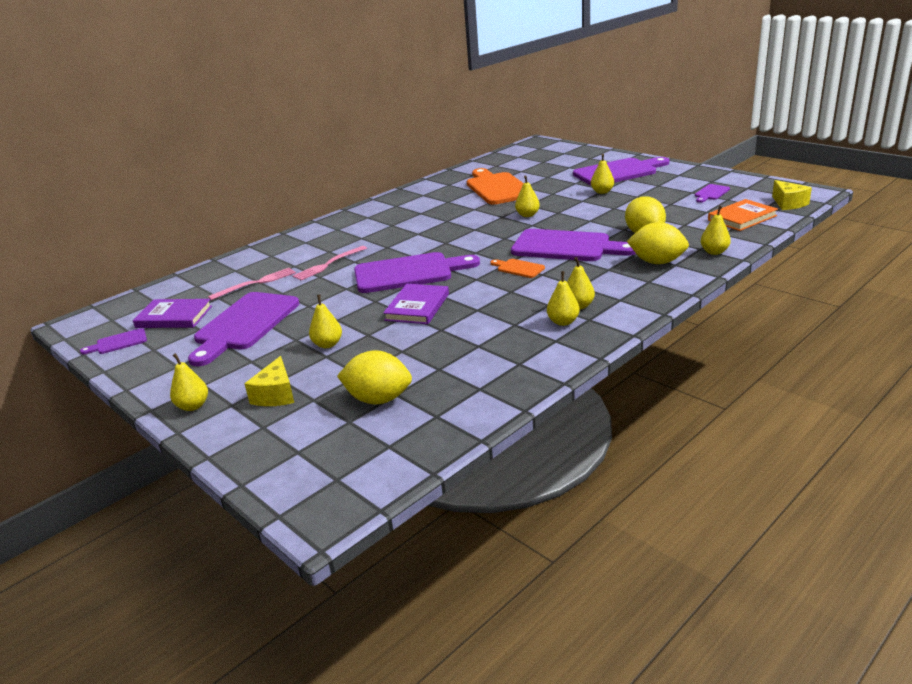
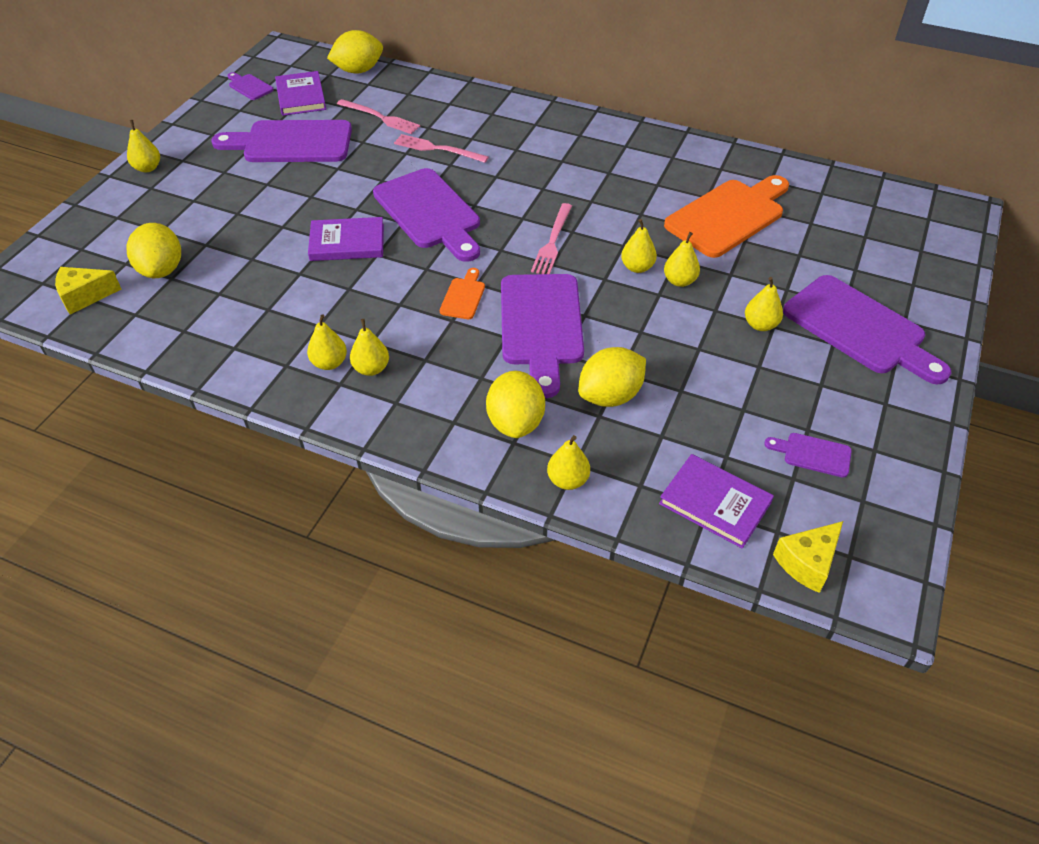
camera: 65 degrees right, 20 degrees up
(169, 288) = (358, 70): none -> yellow lemon
(276, 395) = (167, 206): yellow cheese -> yellow cheese (85, 296)
(327, 344) = (259, 207): yellow pear -> yellow pear (679, 281)
(480, 236) = (552, 241): none -> pink fork
(742, 218) = (715, 503): orange book -> purple book

